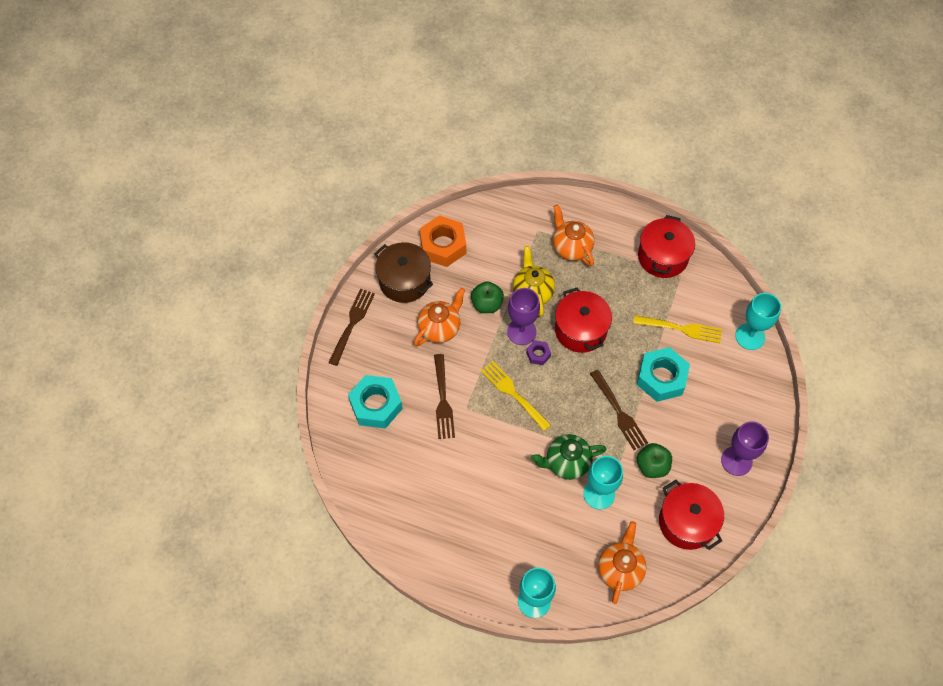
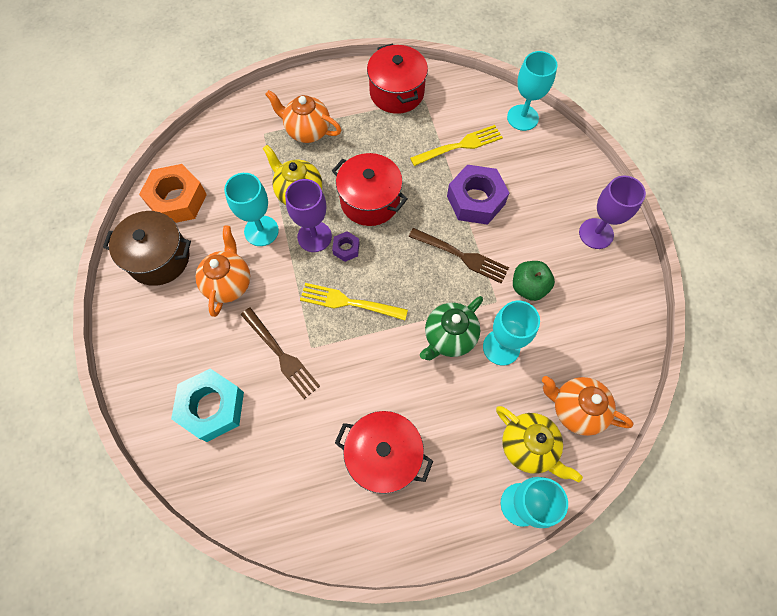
camera: 35 degrees left, 5 degrees up
(352, 324) = (129, 337): brown fork -> none
(487, 304) = (261, 231): green apple -> turquoise goblet
(567, 570) = (528, 447): none -> yellow teapot
(620, 569) = (575, 409): orange teapot -> orange teapot turned 45 degrees counterclockwise
(661, 378) = (475, 200): turquoise nut -> purple nut
(686, 522) = (598, 319): red pot -> red pot (383, 456)

